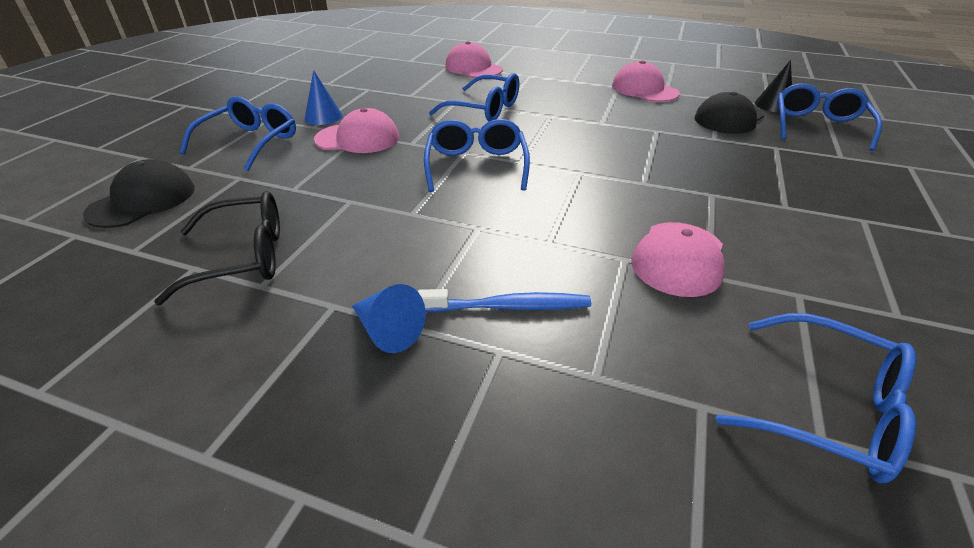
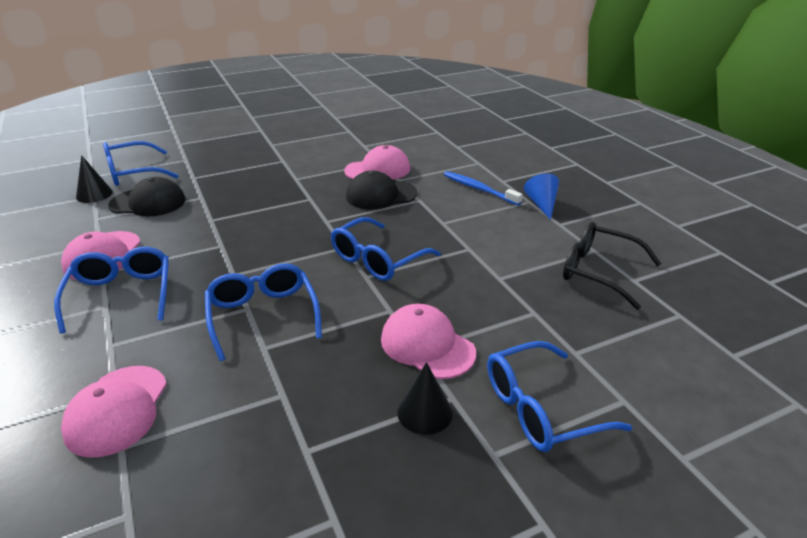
camera: 135 degrees left, 5 degrees down
(142, 200) = (675, 370): black cap -> black cap (381, 195)
(323, 117) = (425, 412): blue cone -> black cone
(826, 408) = (423, 133): blue glasses -> blue glasses (121, 295)

